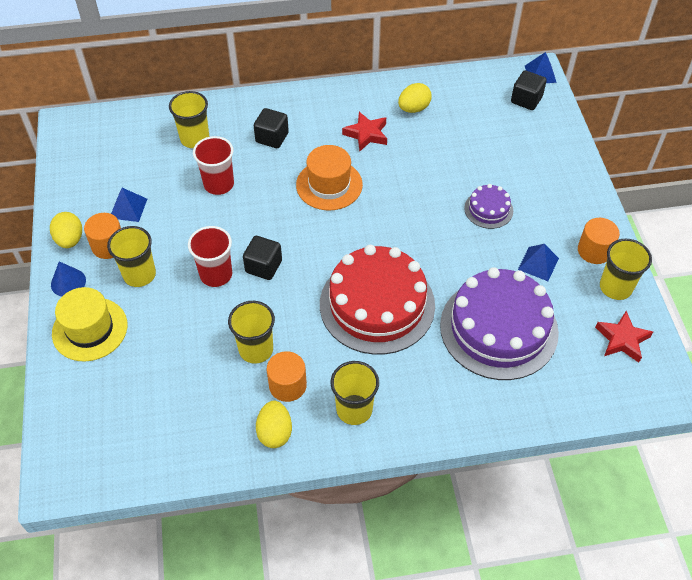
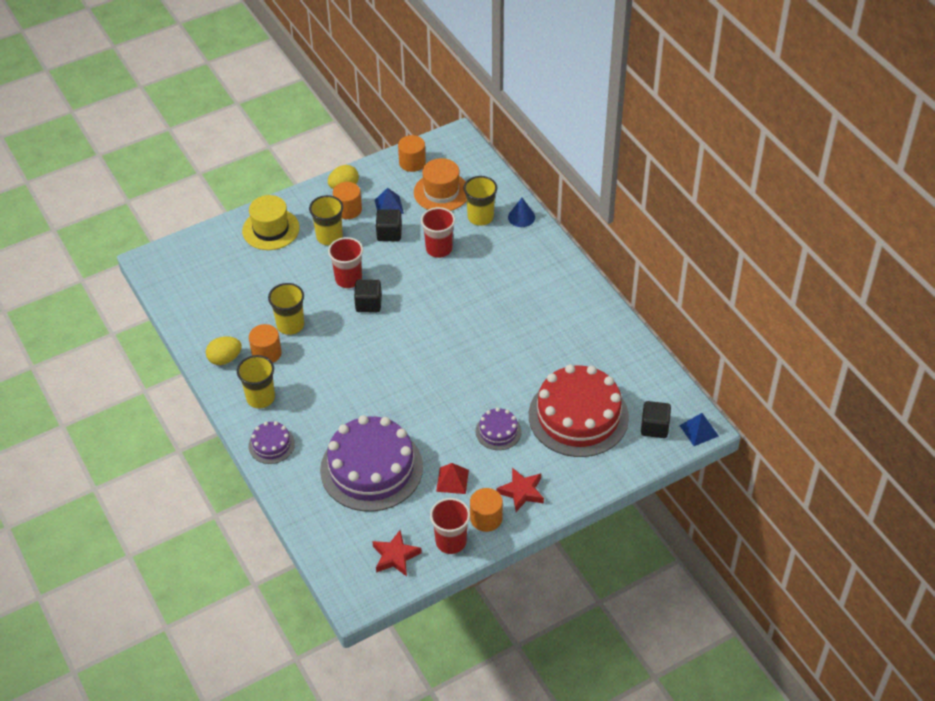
camera: 70 degrees right, 5 degrees down
(68, 282) = (306, 202): blue cone -> blue cone (521, 217)
(76, 170) = (412, 163): none -> orange cylinder
(272, 138) = (507, 264): black cube -> black cube (389, 233)
(329, 185) = (473, 317): orange hat -> orange hat (441, 192)
(366, 134) = (544, 324): red star -> red star (521, 492)
(377, 304) = (362, 384): red cake -> red cake (578, 416)
(413, 108) = (595, 347): yellow egg -> none
(430, 416) = (271, 445): none -> purple cake
(538, 264) = (452, 480): blue pyramid -> red pyramid
(615, 287) = (451, 541): yellow cup -> red cup

